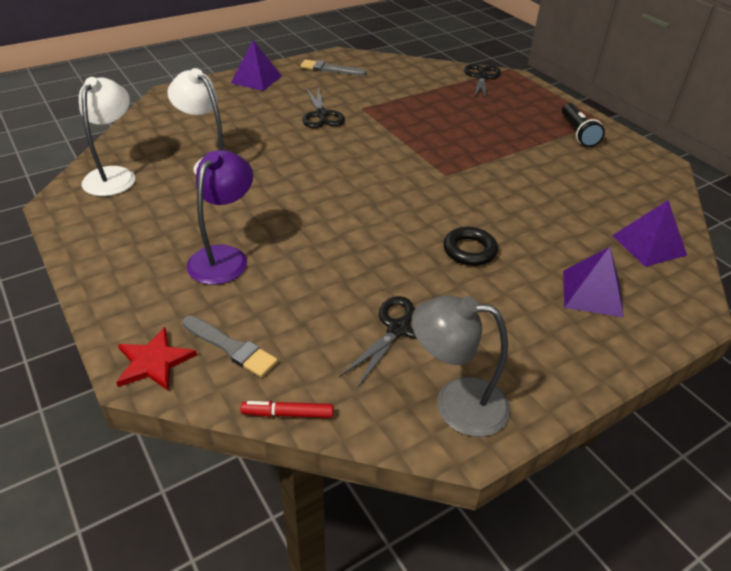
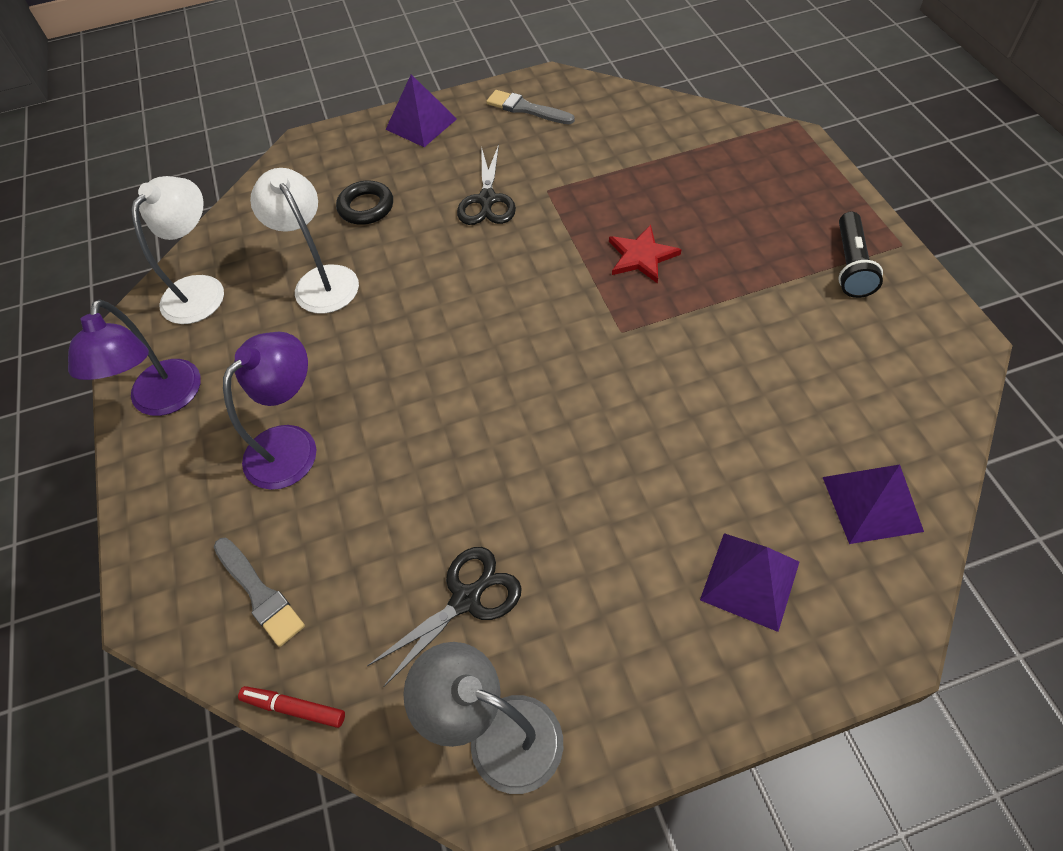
camera: 20 degrees right, 15 degrees up
(104, 242) = (163, 401): none -> purple lamp
(154, 362) = (170, 600): red star -> red star (641, 256)
(469, 250) = (605, 477): black ring -> black ring (366, 207)
(481, 77) = (743, 137): black scissors -> none

